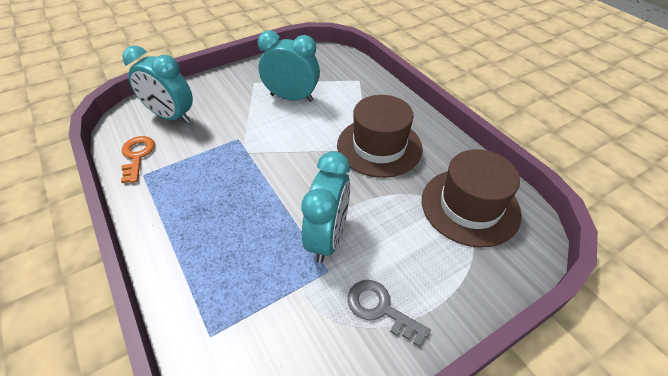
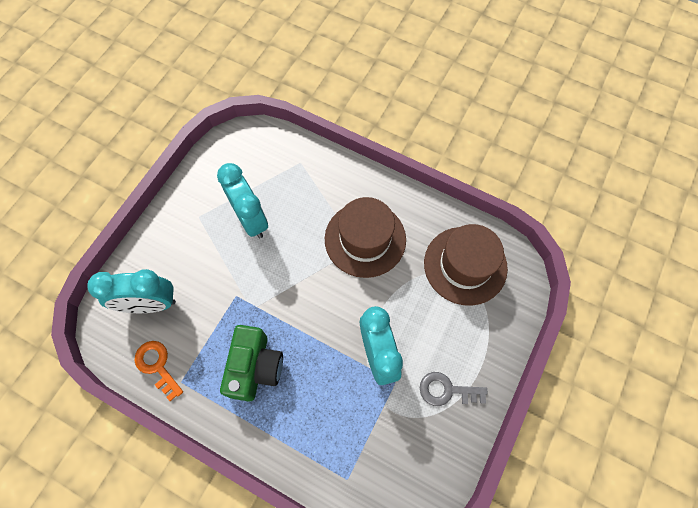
camera: 30 degrees left, 20 degrees up
(209, 193) = (255, 367): none -> green camera
(292, 98) = (251, 219): turquoise clock -> turquoise clock turned 75 degrees clockwise

